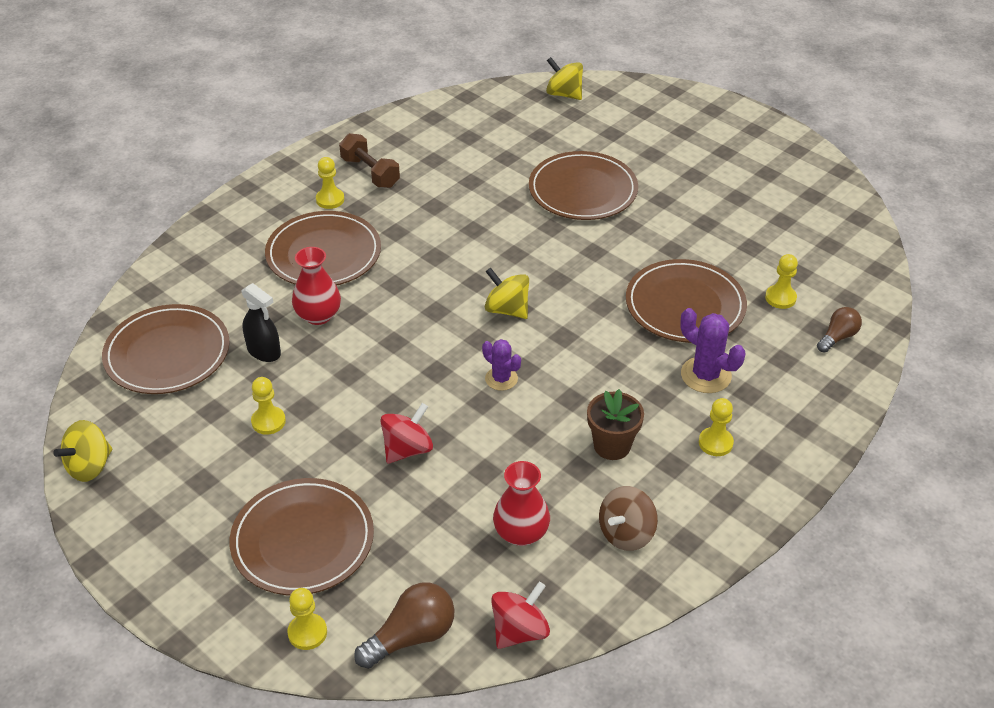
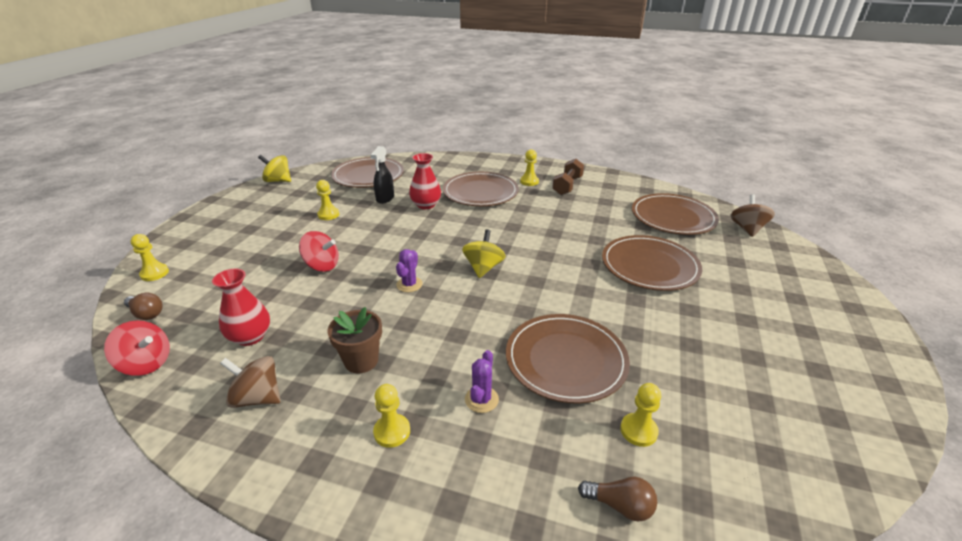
camera: 65 degrees right, 10 degrees down
(302, 540) = (233, 251): brown plate -> brown plate (673, 217)
(411, 636) = (146, 314): brown light bulb -> brown light bulb, size x0.64
(564, 94) = (747, 229): yellow spinning top -> brown spinning top
(706, 375) = (481, 399): purple cactus -> purple cactus, size x0.65

